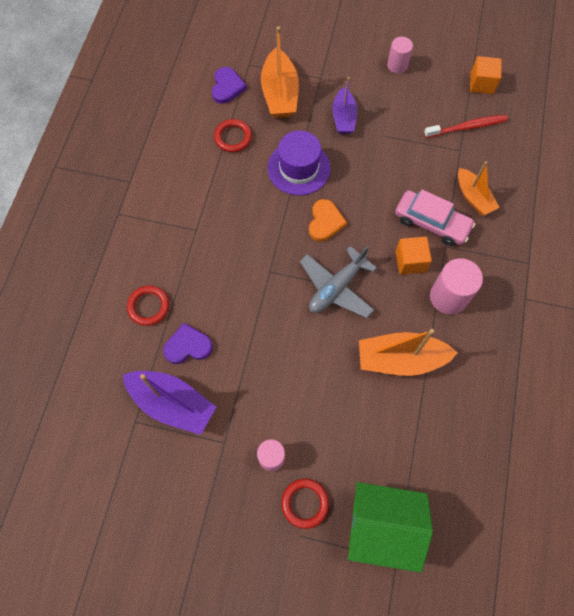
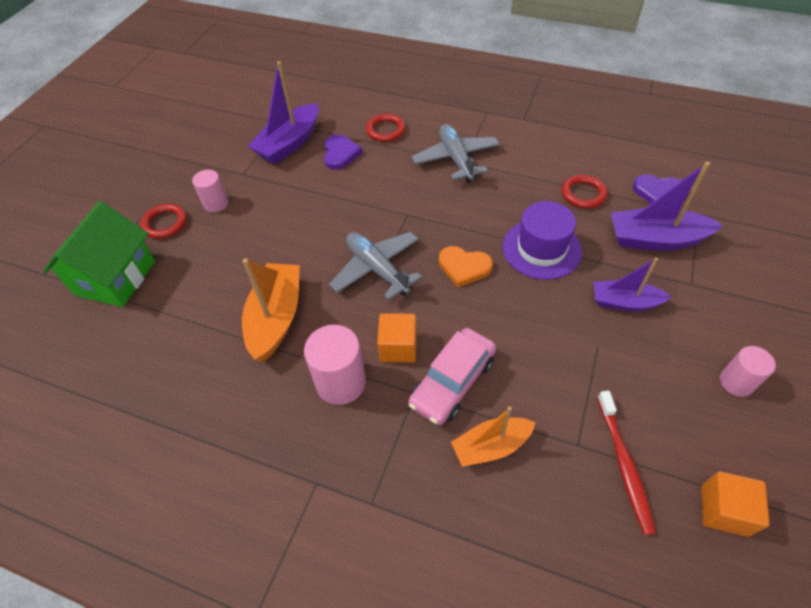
camera: 100 degrees right, 15 degrees down
(192, 237) = (456, 159): none -> grey plane
(280, 94) = (655, 239): orange boat -> purple boat

